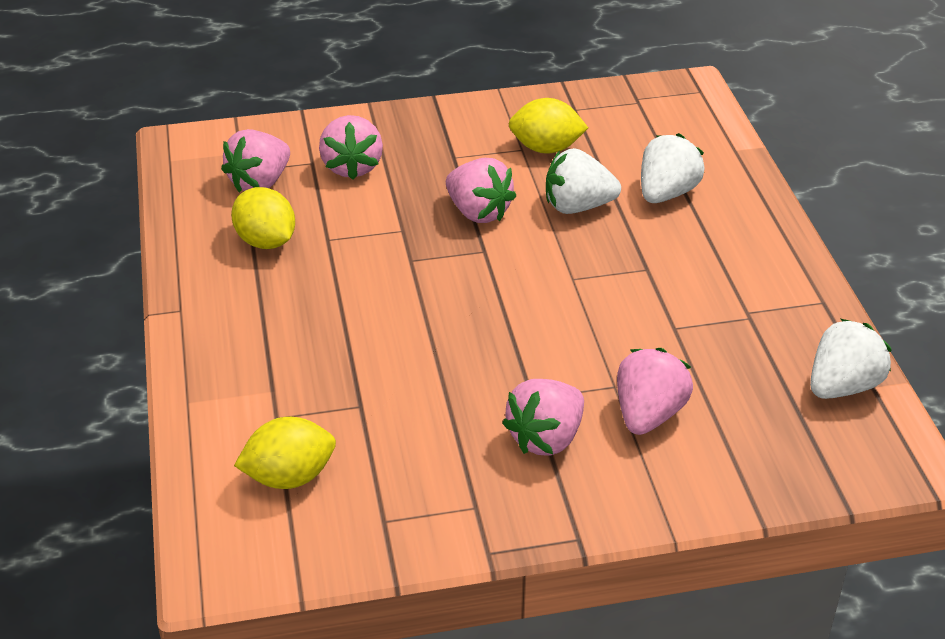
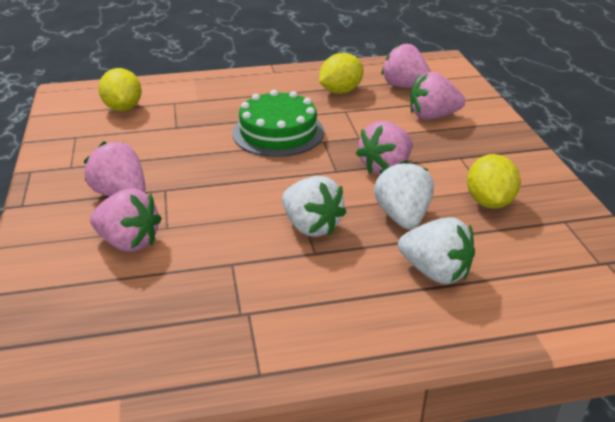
camera: 90 degrees right, 5 degrees down
(385, 300) = (278, 132): none -> green cake
(842, 386) = (126, 370): white strawberry -> white strawberry (311, 226)

